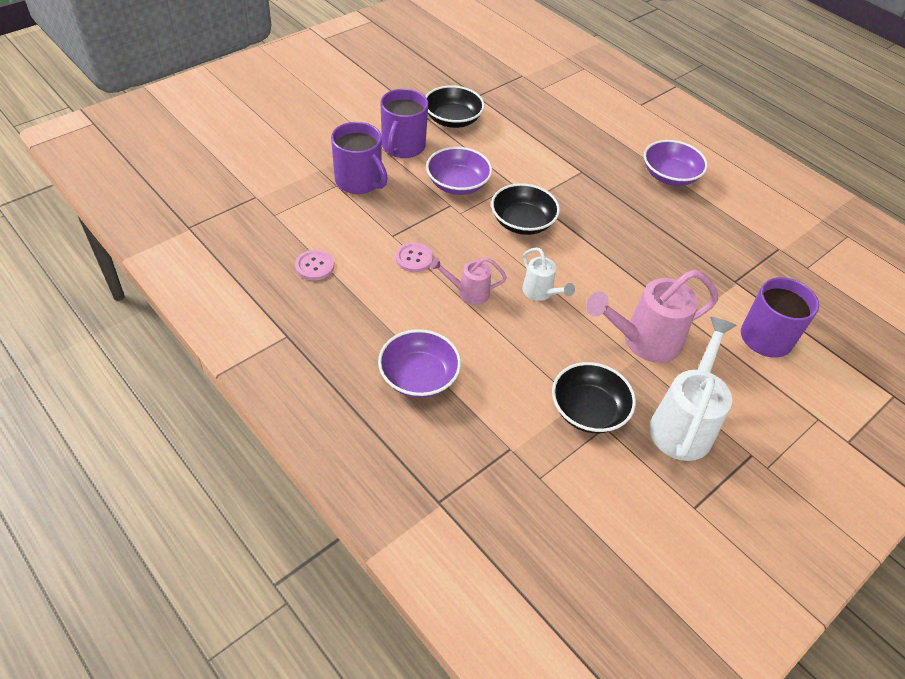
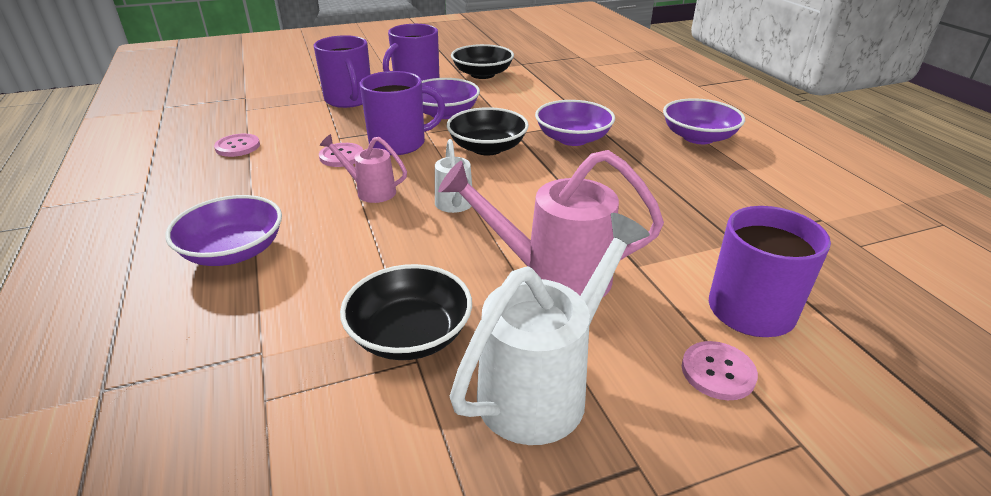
camera: 25 degrees right, 15 degrees down
(449, 232) = (399, 143): none -> purple mug
(580, 197) = (573, 139): none -> purple bowl
(765, 387) = (718, 372): none -> pink button

